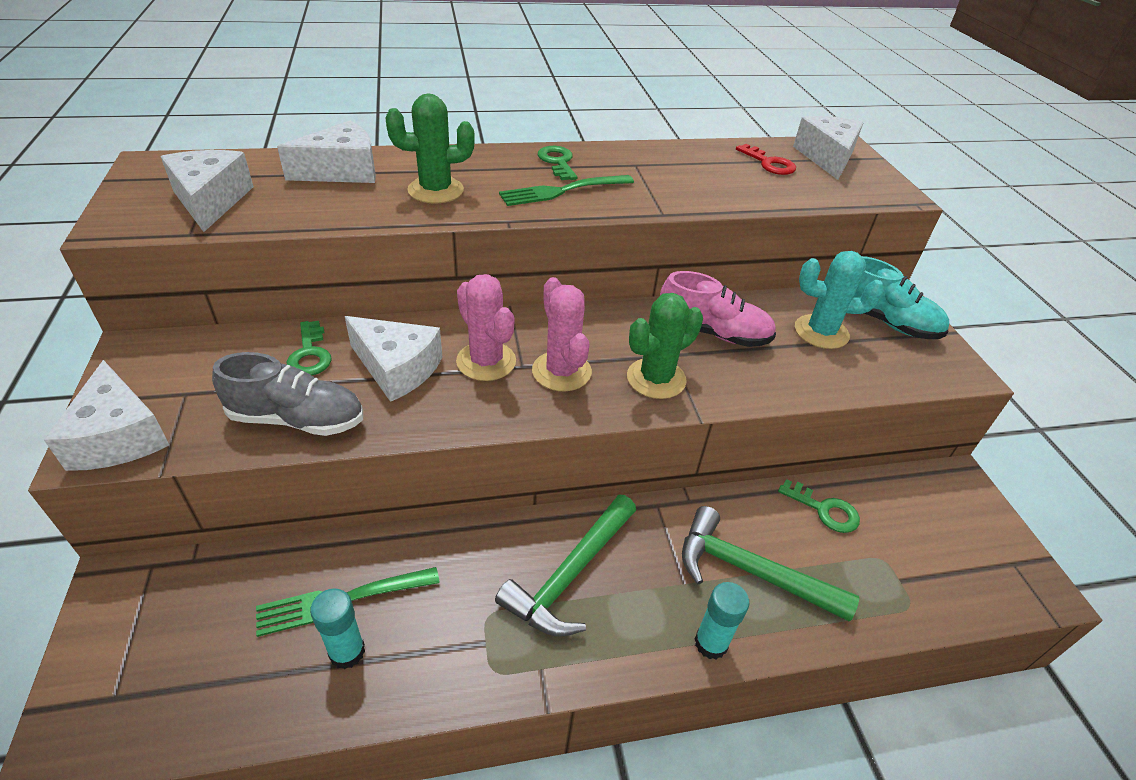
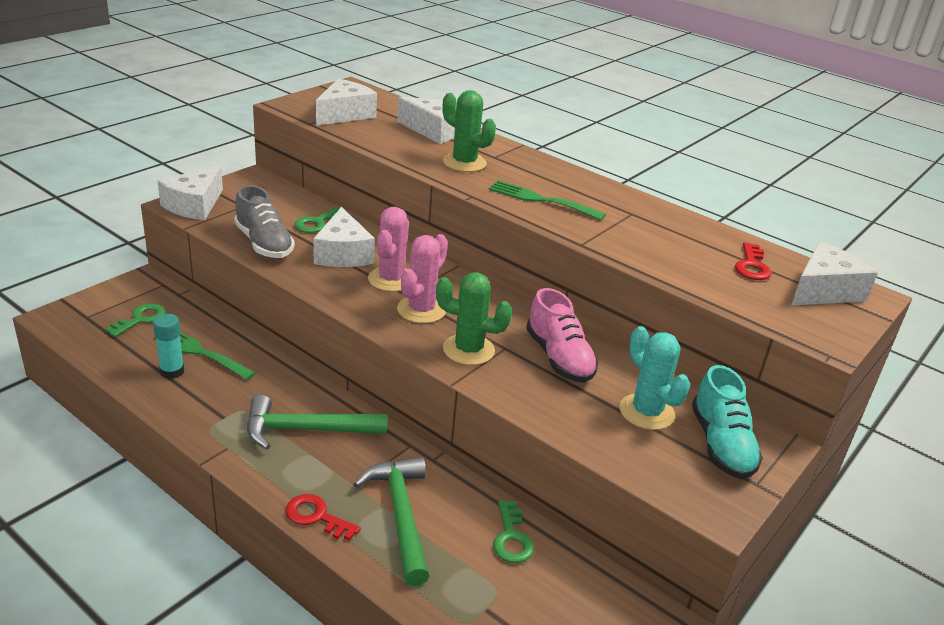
camera: 50 degrees right, 10 degrees down
(557, 162) = (576, 186): green key -> green key (140, 319)
(711, 643) = (317, 517): turquoise glue stick -> red key

